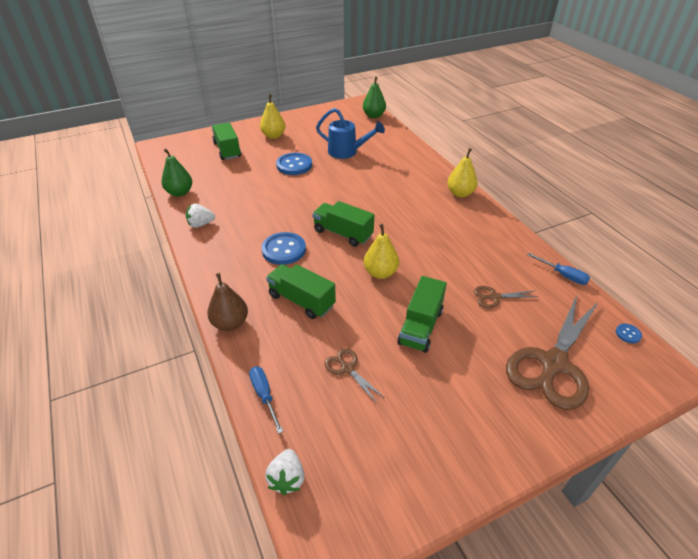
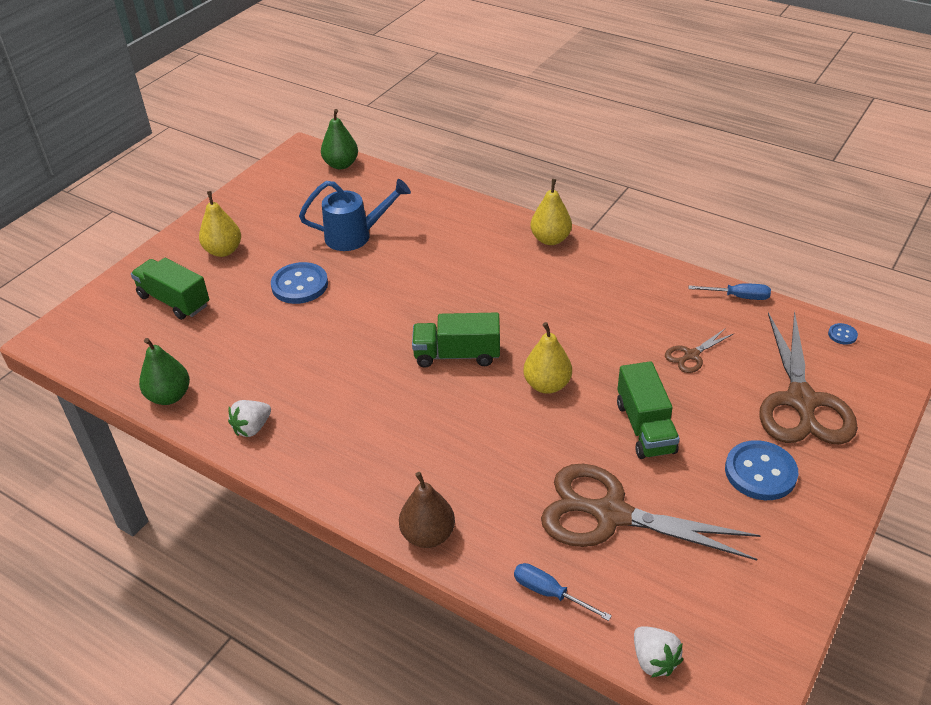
camera: 30 degrees left, 0 degrees up
(284, 250) = (402, 411): blue button -> blue button (760, 472)
(301, 300) = (487, 464): green truck -> none
(347, 368) = (610, 514): brown scissors -> brown scissors, size x2.25

